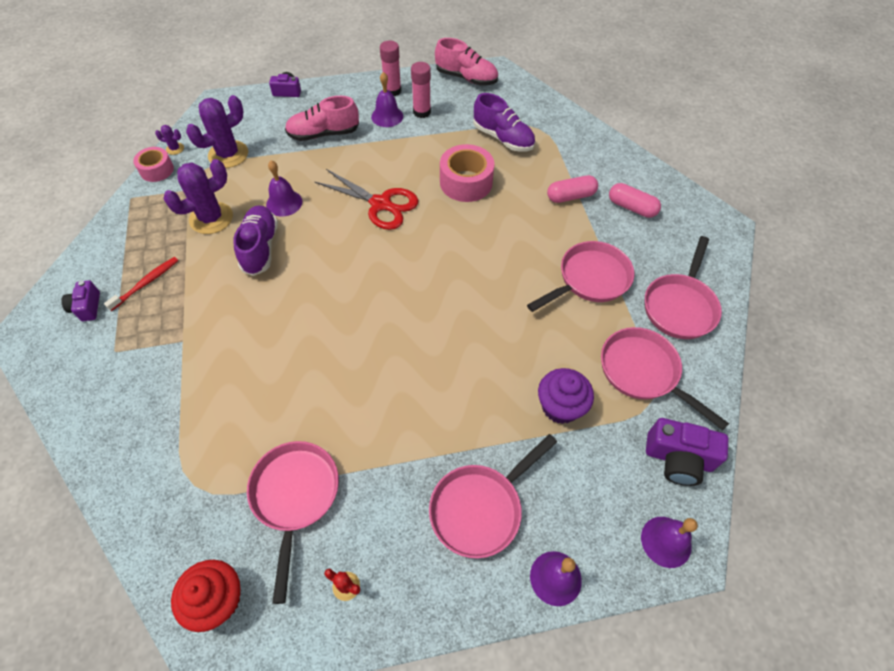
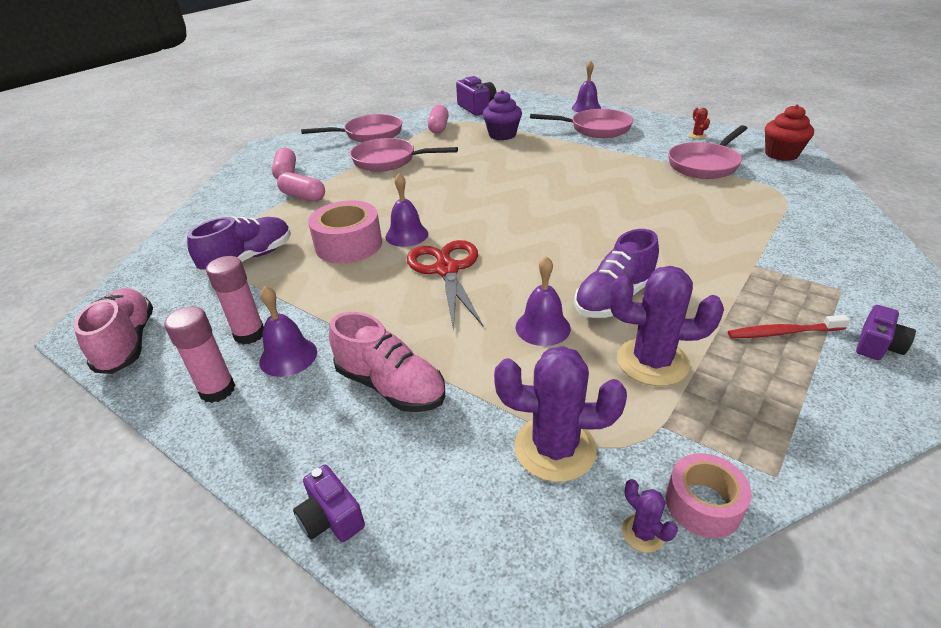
camera: 130 degrees left, 20 degrees down
(503, 138) = (249, 258): purple shoe -> purple shoe turned 45 degrees clockwise
(643, 372) = (439, 127): pink pan -> pink capsule
(666, 541) = (523, 99): purple bell -> purple bell (407, 235)

